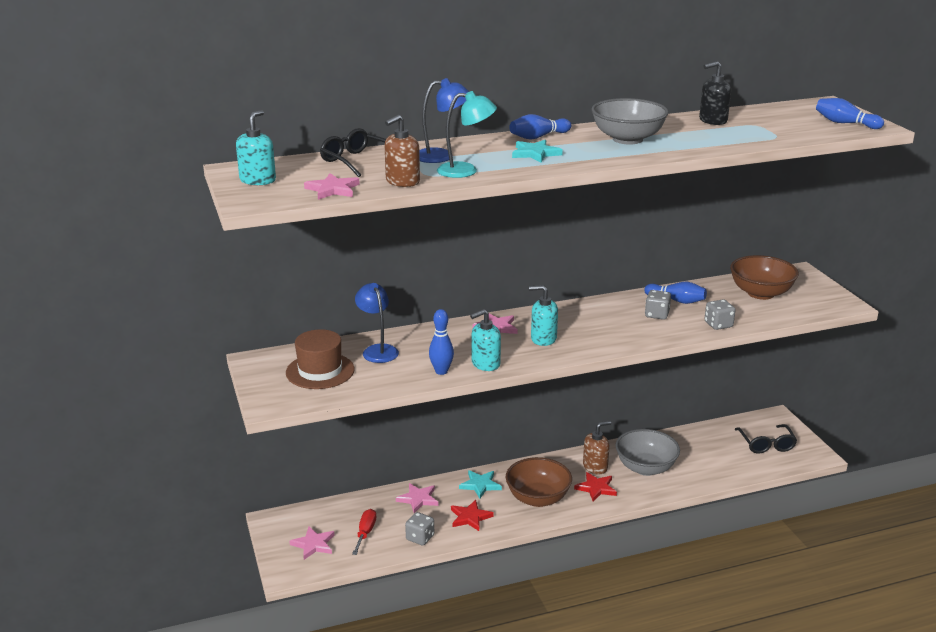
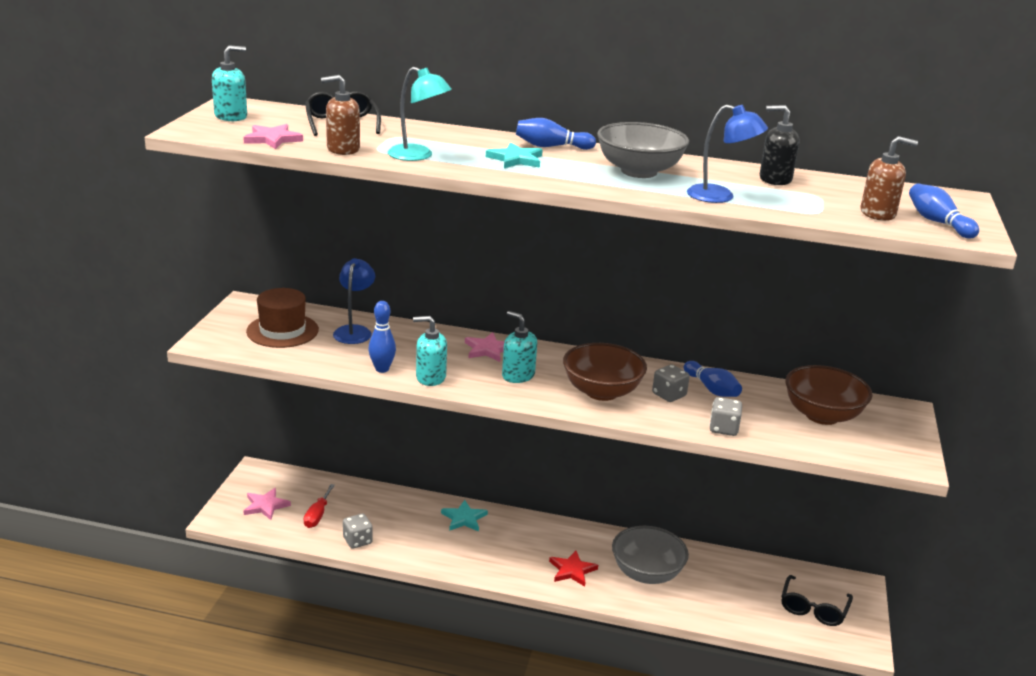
camera: 30 degrees right, 0 degrees up
(365, 533) = (317, 515): red screwdriver -> red screwdriver turned 150 degrees clockwise
(418, 499) = (394, 506): pink star -> none
(442, 156) = (424, 138): blue lamp -> blue lamp (720, 196)
(470, 517) = (421, 543): red star -> none
(538, 498) = (503, 554): brown bowl -> brown bowl (601, 392)
(595, 467) = (595, 550): brown soap dispenser -> brown soap dispenser (878, 213)

